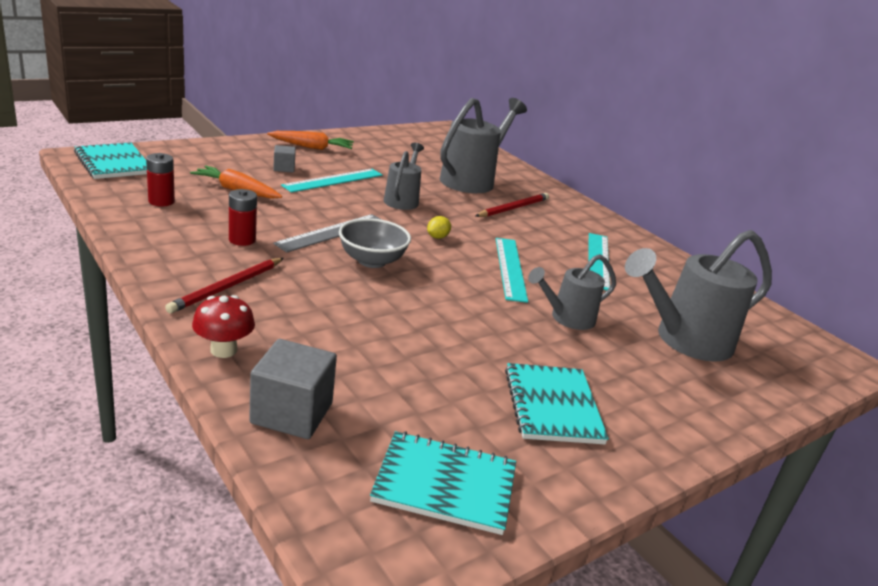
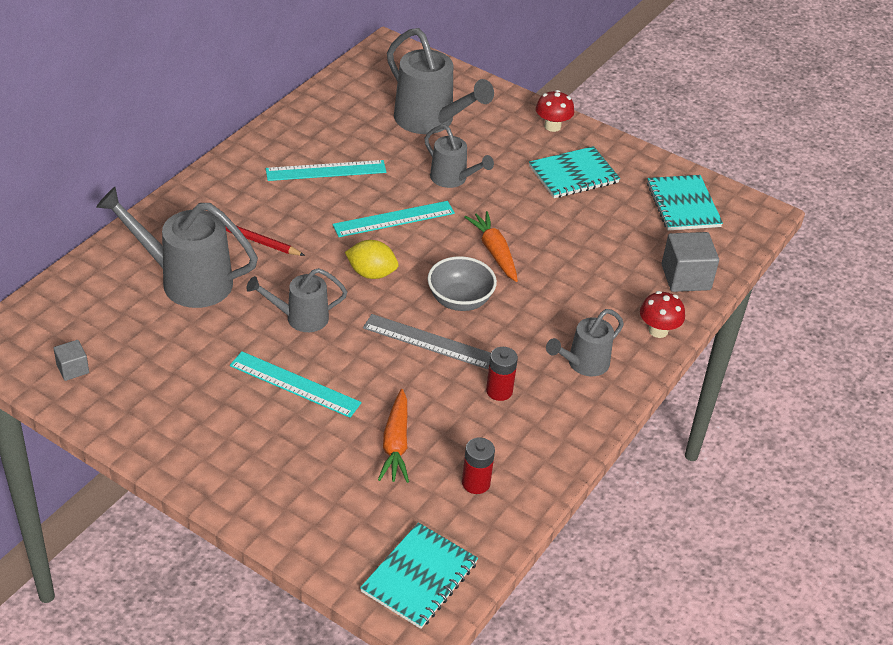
camera: 110 degrees left, 15 degrees up
(227, 287) = (583, 364): red pencil -> grey watering can
(284, 168) = (296, 436): grey cube -> grey cube (73, 369)
(312, 147) = (198, 440): orange carrot -> orange carrot (494, 252)
(437, 237) = (371, 273): yellow lemon -> yellow lemon, size x1.68
(672, 431) = (552, 126): none -> red mushroom

